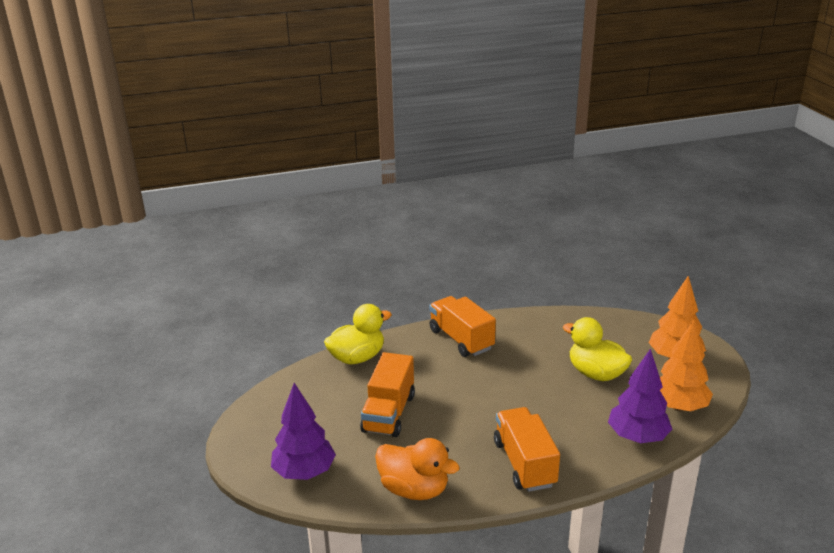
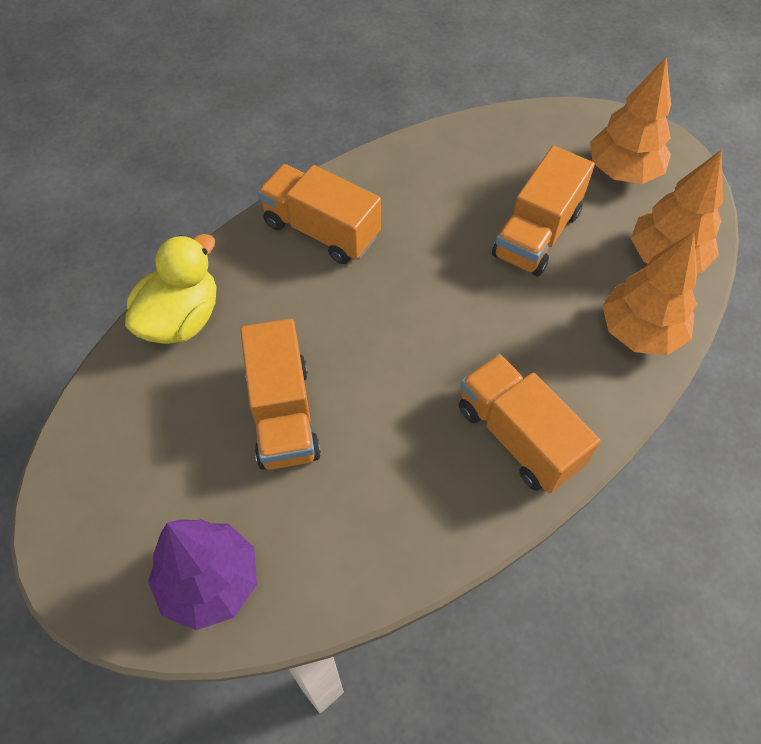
camera: 25 degrees left, 30 degrees up
(414, 489) = (390, 547): orange duck -> none
(596, 374) = (536, 234): yellow duck -> orange truck
(637, 437) = (640, 332): purple tree -> orange tree

